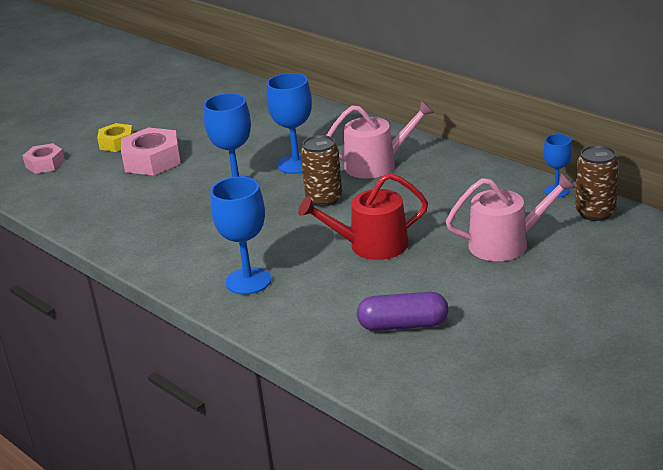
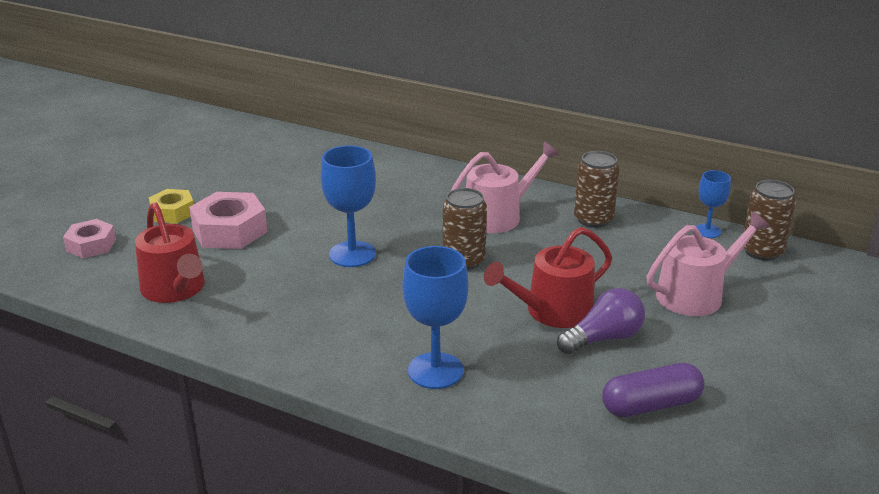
camera: 20 degrees left, 0 degrees up
(89, 202) = (175, 289): none -> red watering can
(296, 164) = (407, 222): blue goblet -> none
(399, 270) = (603, 338): none -> purple light bulb
(459, 173) = (593, 219): none -> brown can

